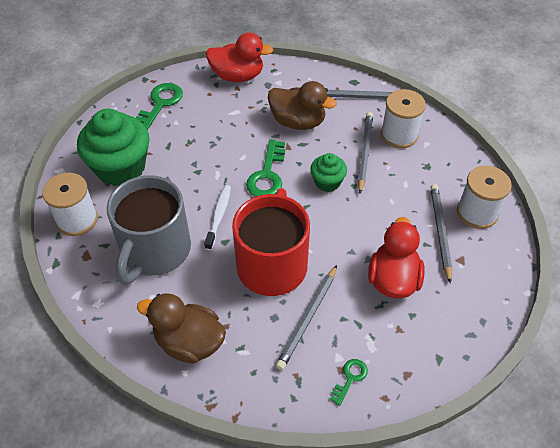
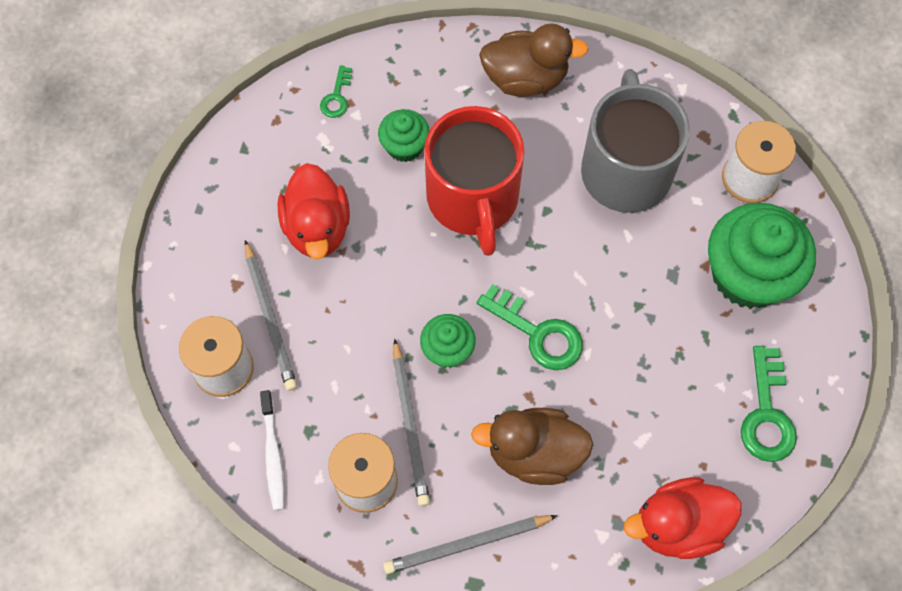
camera: 160 degrees right, 15 degrees up
(219, 216) = (572, 244): white toothbrush -> white toothbrush (273, 455)
(267, 175) = (537, 333): green key -> green key turned 135 degrees clockwise
(308, 318) = (404, 146): grey pencil -> green cupcake

